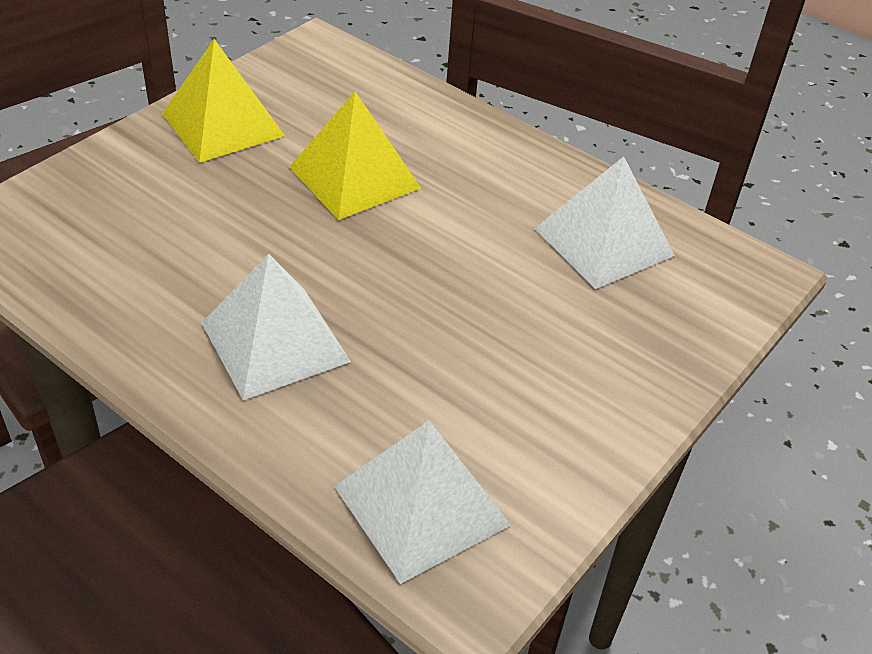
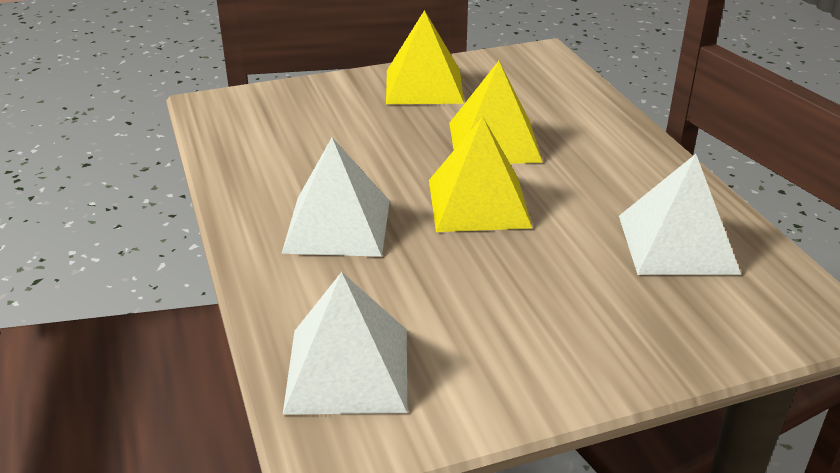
camera: 35 degrees right, 10 degrees down
(396, 260) = (478, 203): none -> yellow pyramid

